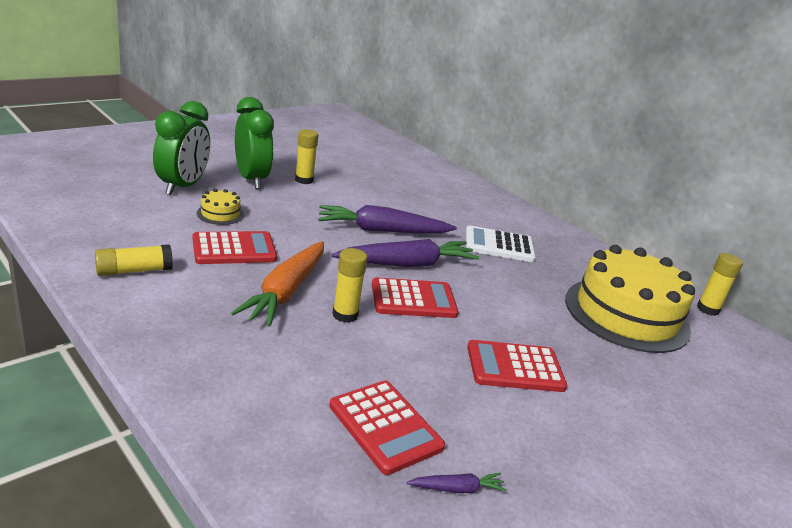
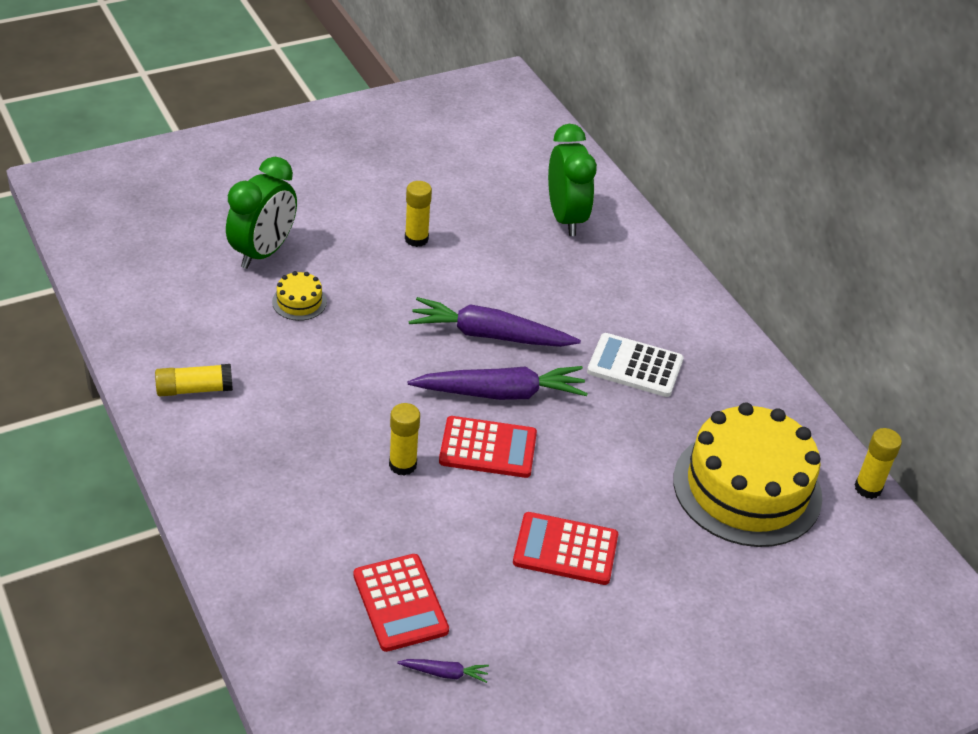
camera: 15 degrees right, 15 degrees up
(234, 249) = (304, 361): red calculator -> none
(251, 179) = (349, 238): green clock -> green clock (565, 218)
(286, 291) = (347, 427): orange carrot -> none

